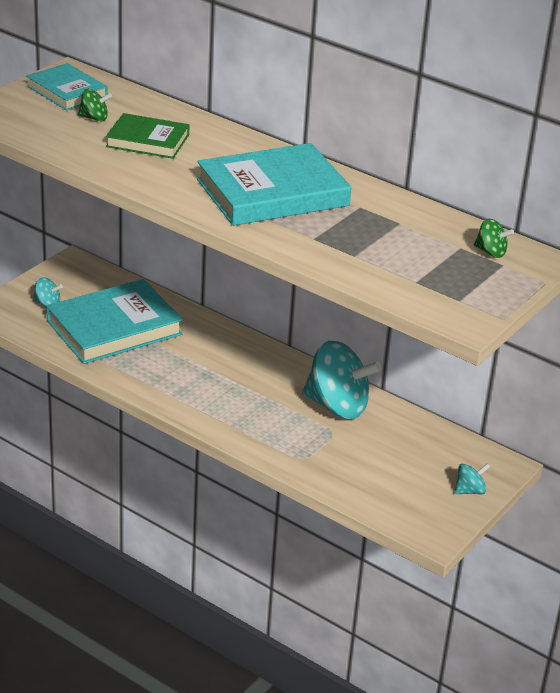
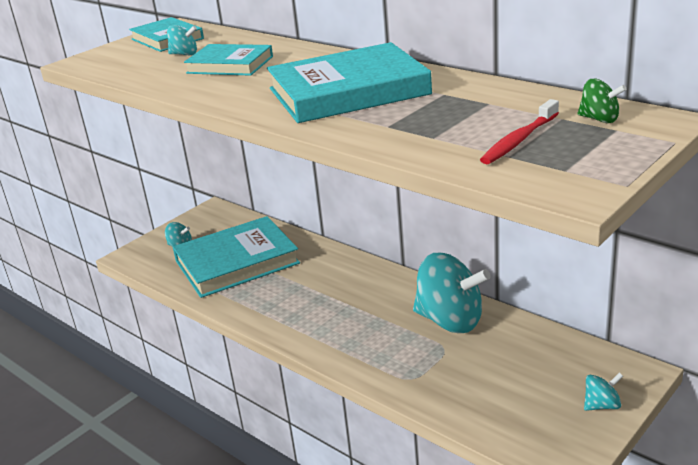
camera: 10 degrees right, 5 degrees down
(94, 118) = (184, 54): green spinning top -> turquoise spinning top
(148, 141) = (230, 65): green book -> turquoise book
(425, 266) = (519, 140): none -> red toothbrush

